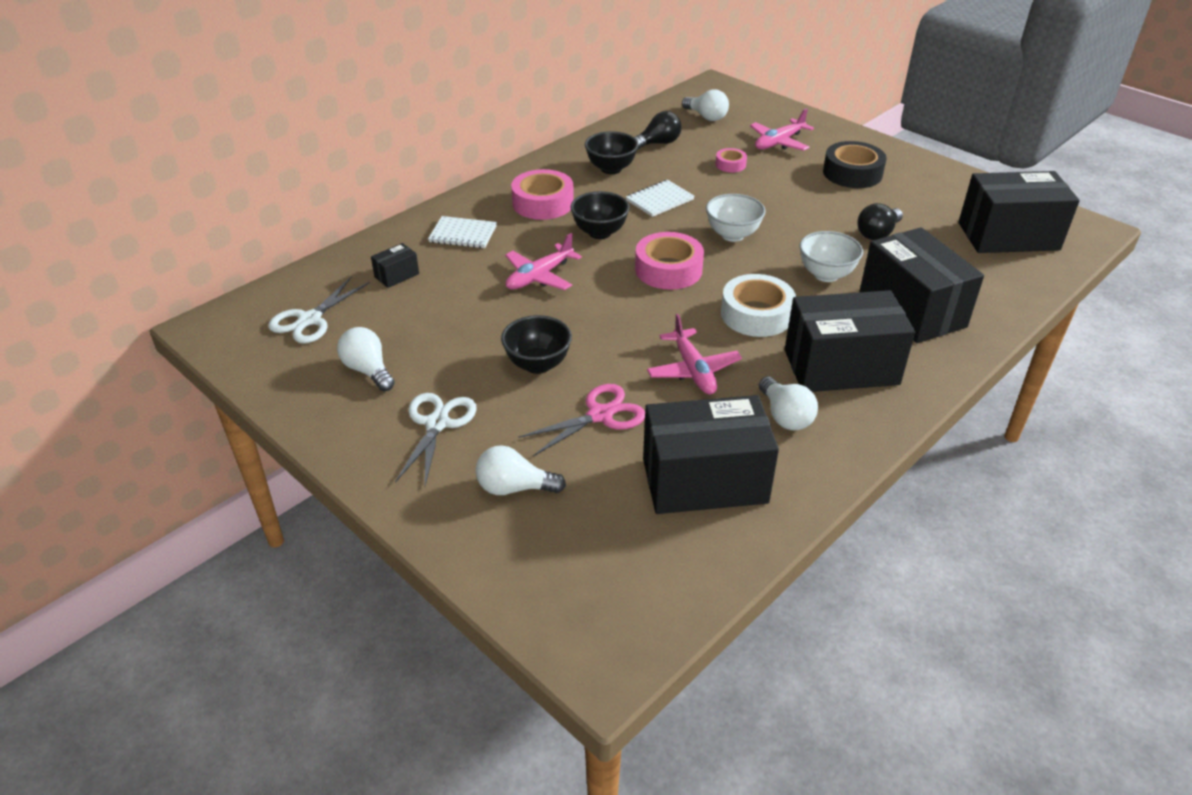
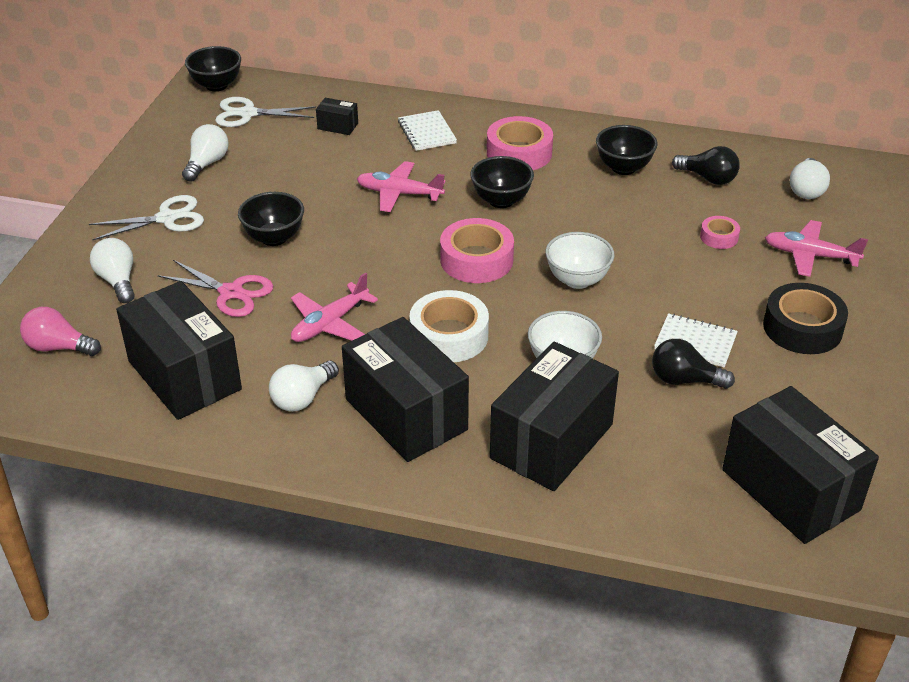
camera: 60 degrees right, 0 degrees up
(230, 324) = (216, 85): none -> black bowl
(593, 562) = (58, 347): none -> pink light bulb
(659, 200) = (596, 215): white notebook -> white notebook (695, 342)

